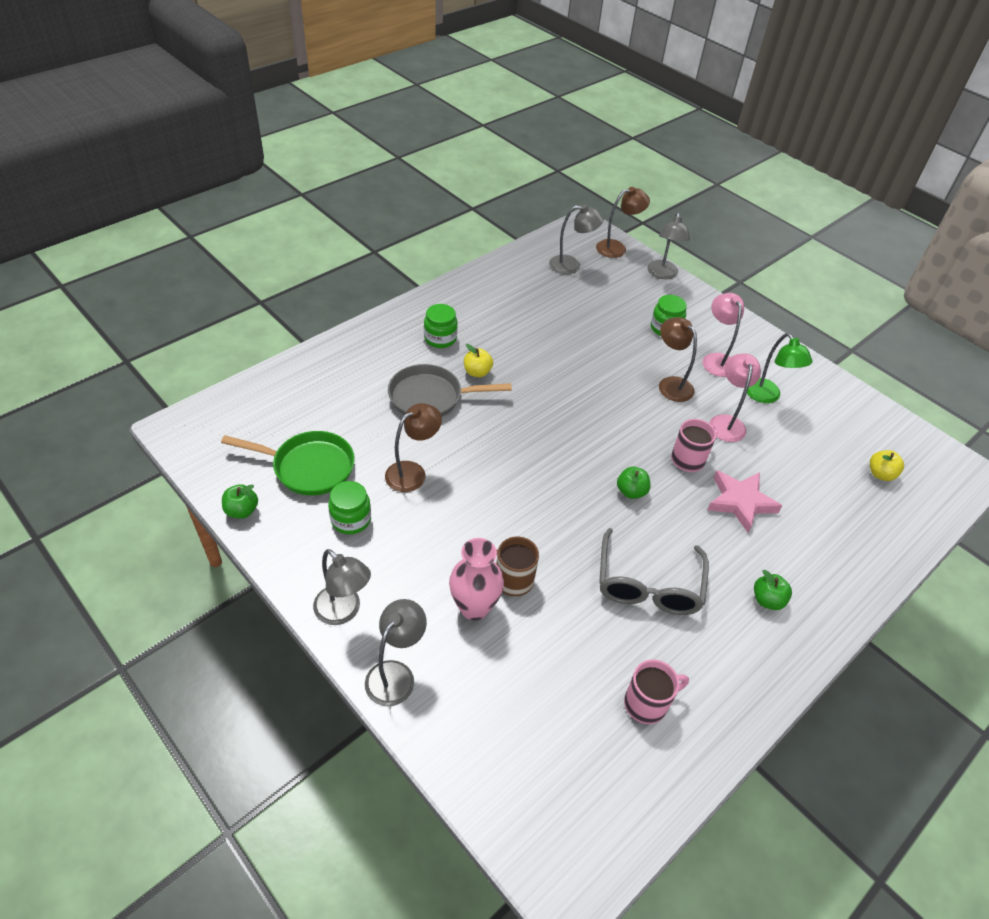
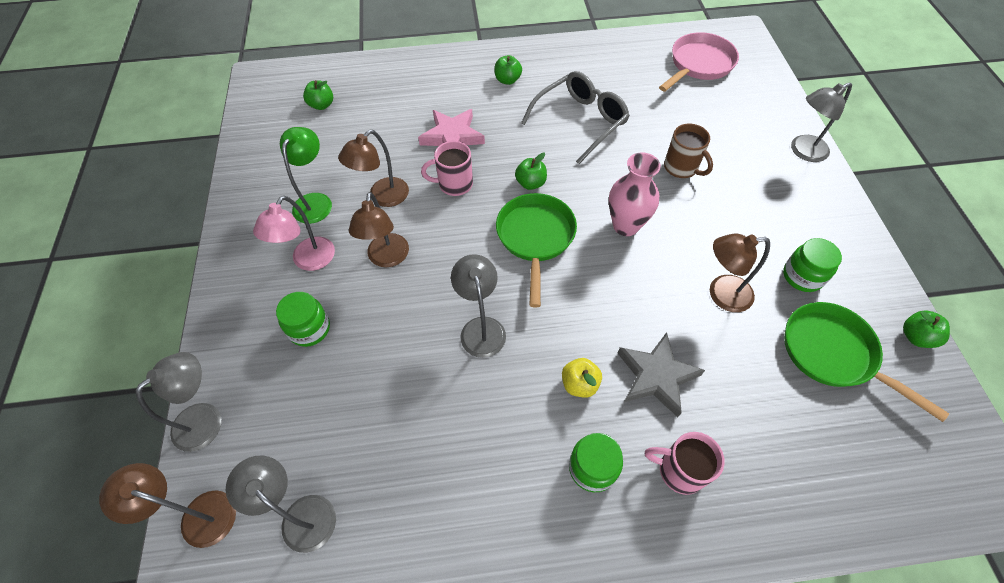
camera: 140 degrees left, 10 degrees up
(343, 611) = (831, 205): grey lamp -> grey lamp (481, 328)
(430, 397) = (656, 376): grey pan -> grey star
(474, 607) = (723, 164): pink vase -> pink vase (625, 225)
(584, 447) = (535, 238): none -> green pan
(586, 764) = (699, 64): none -> pink pan
(647, 703) = (640, 71): pink mug -> pink mug (679, 470)
(726, 422) = (383, 197): pink lamp -> brown lamp
(880, 474) = (322, 105): yellow apple -> green apple

